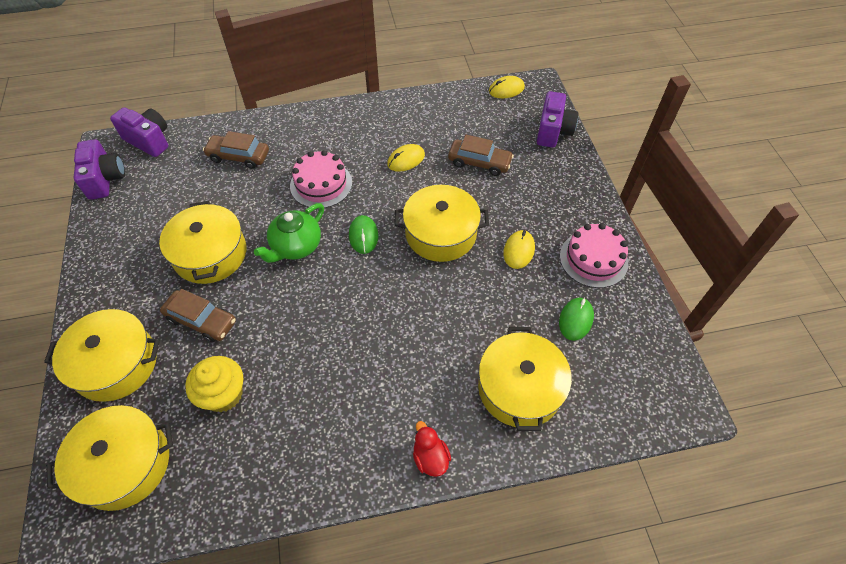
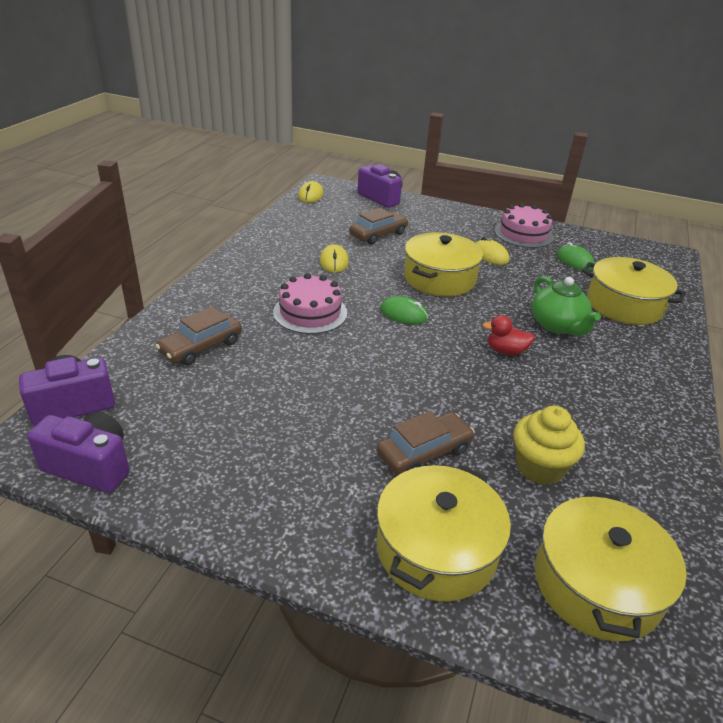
camera: 60 degrees left, 20 degrees down
(210, 254) = (330, 414): yellow pot -> none
(296, 246) = (378, 355): green teapot -> green teapot (557, 325)
(430, 457) = (672, 367): red duck -> red duck (506, 351)

